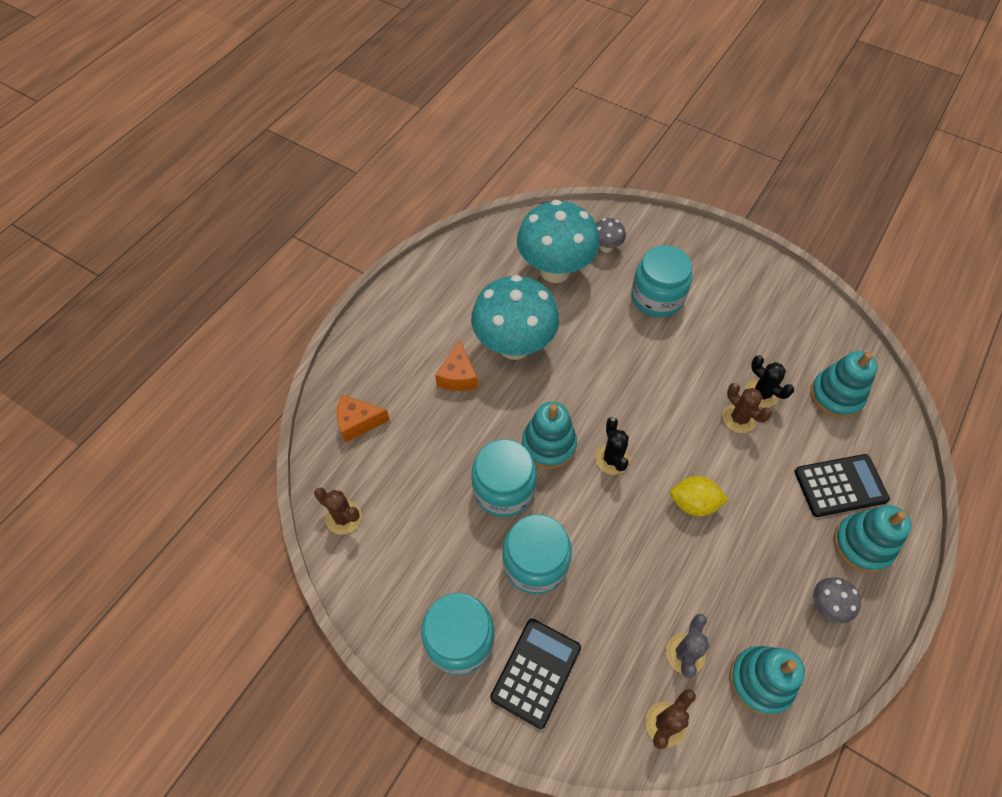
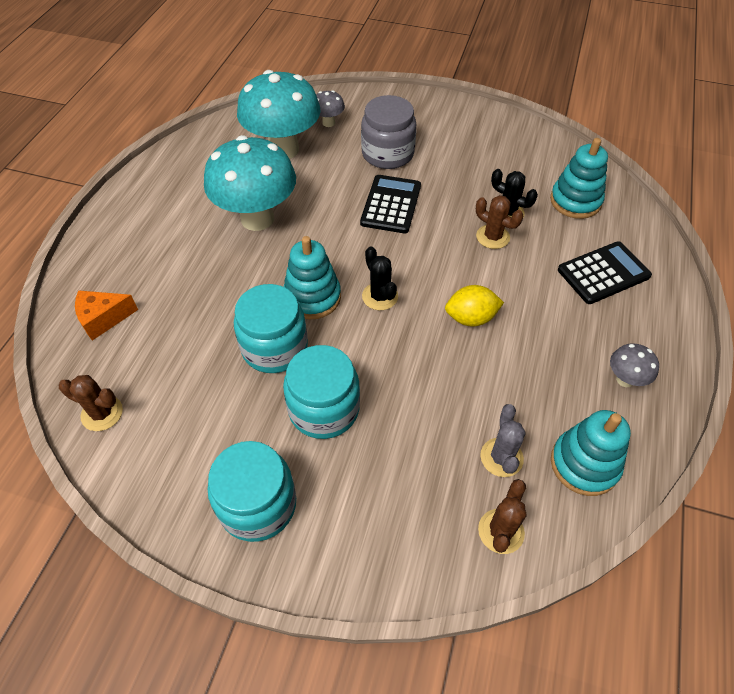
camera: 15 degrees left, 5 degrees down
(458, 376) = (204, 256): orange cheese -> none
(536, 672) = (349, 516): black calculator -> black calculator (391, 204)
(657, 297) = (387, 154): turquoise jar -> grey jar
(862, 544) = (640, 318): turquoise stacking toy -> none

